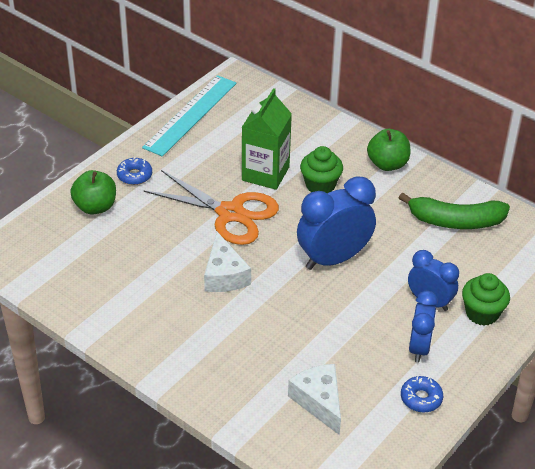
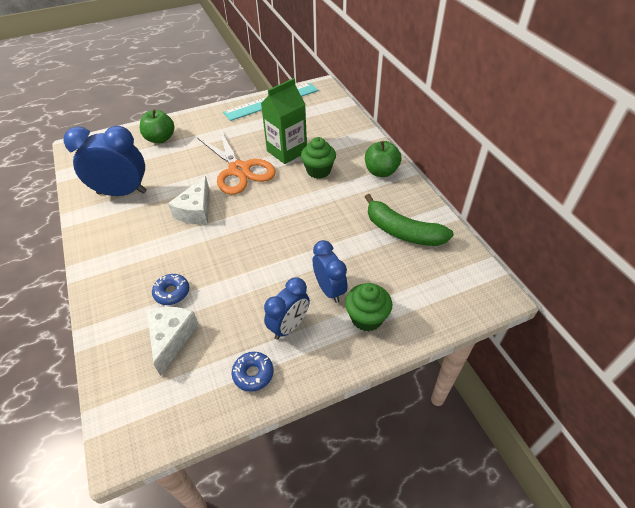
camera: 30 degrees right, 5 degrees up
(134, 175) = (202, 127): blue donut -> blue donut (172, 292)
(333, 259) = (282, 227): blue clock -> blue clock (122, 192)

